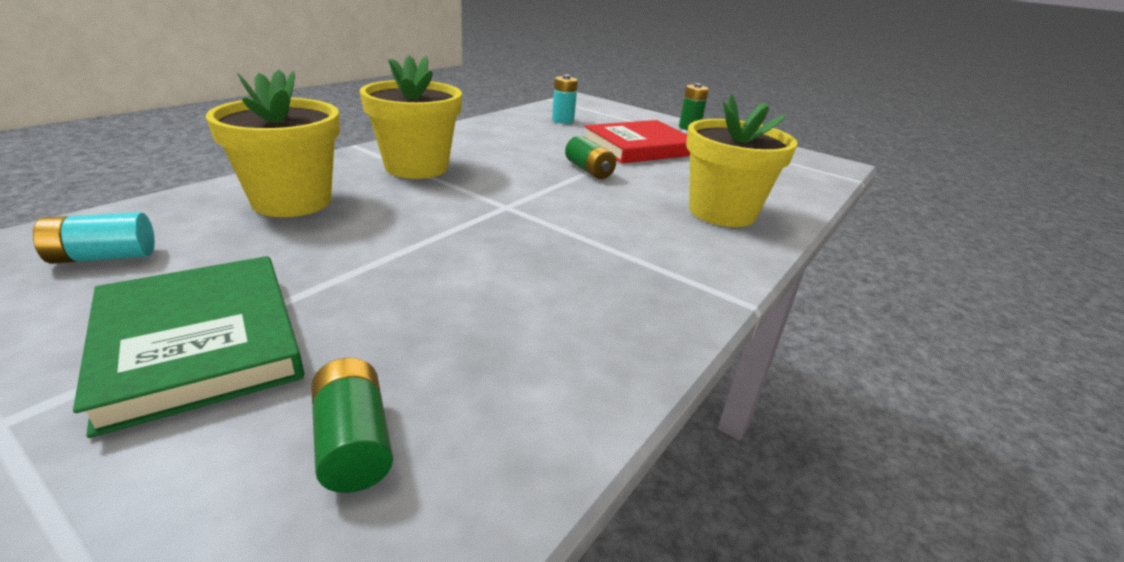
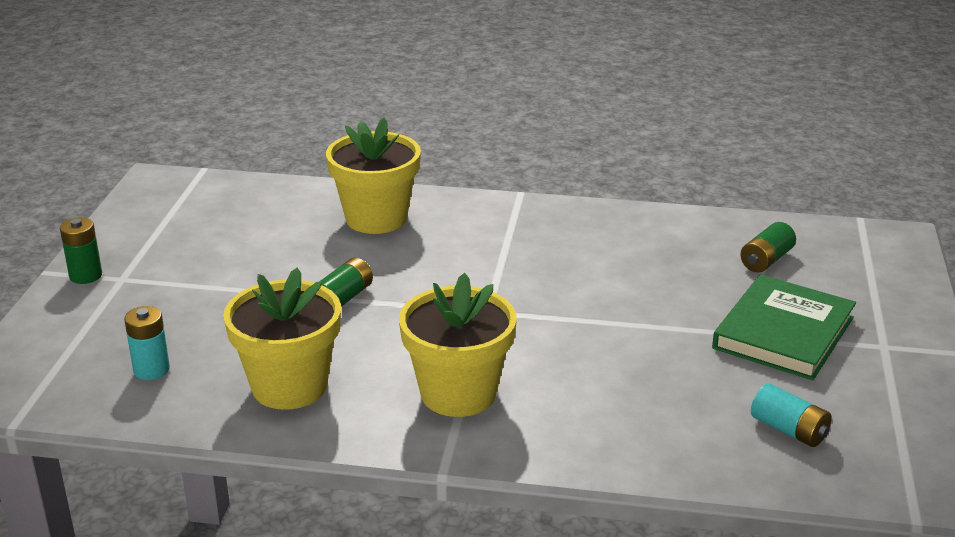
camera: 115 degrees left, 0 degrees up
(292, 201) = (617, 413): yellow flower pot -> yellow flower pot (289, 386)
(639, 147) = (221, 289): red book -> none

